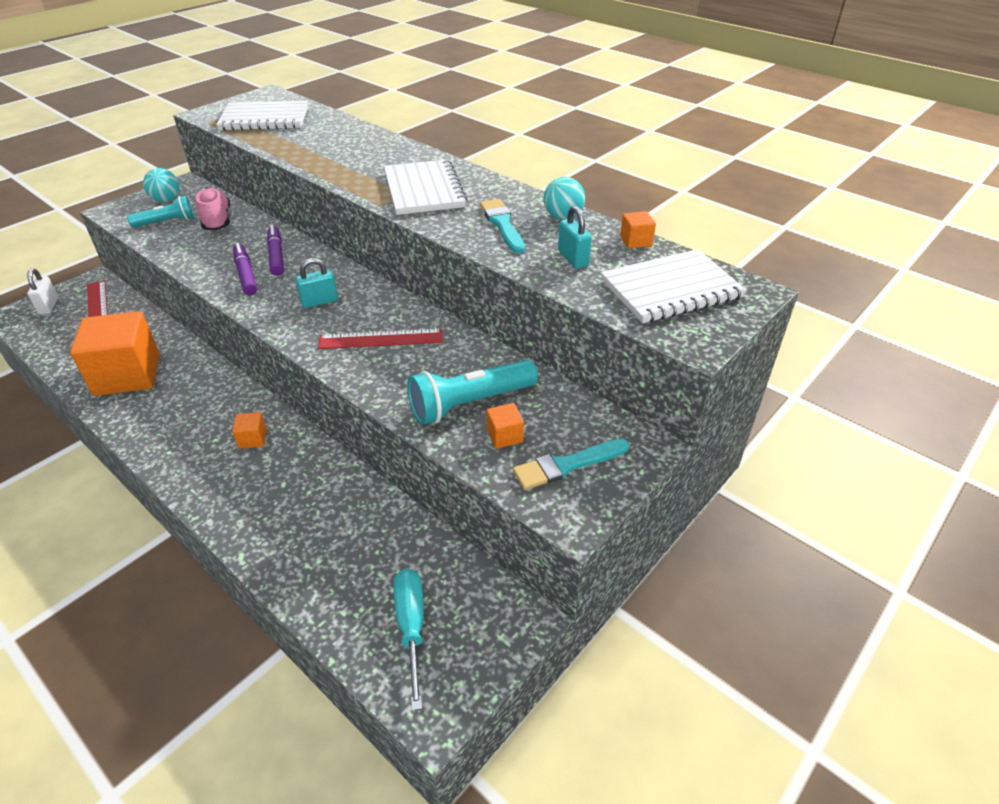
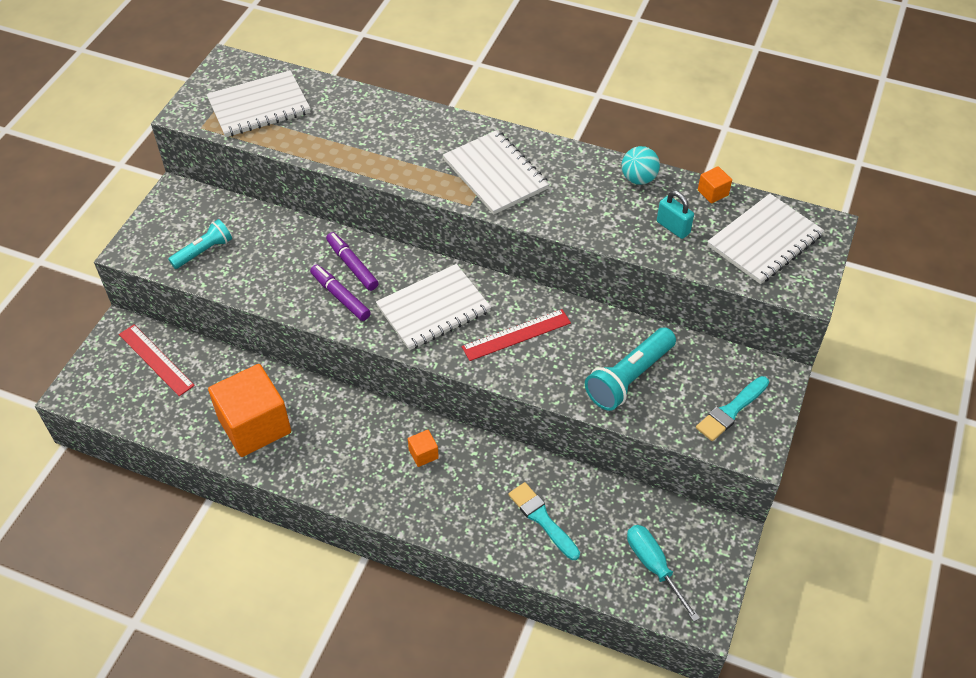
camera: 20 degrees left, 10 degrees up
(49, 306) = (101, 372): white padlock -> none
(166, 200) = (176, 221): turquoise ball -> none
(217, 220) = (255, 235): pink shoe -> none
(319, 301) = (433, 309): turquoise padlock -> white notebook
(502, 224) = (592, 201): turquoise brush -> turquoise brush (542, 519)
(504, 436) = (672, 399): orange cube -> none

